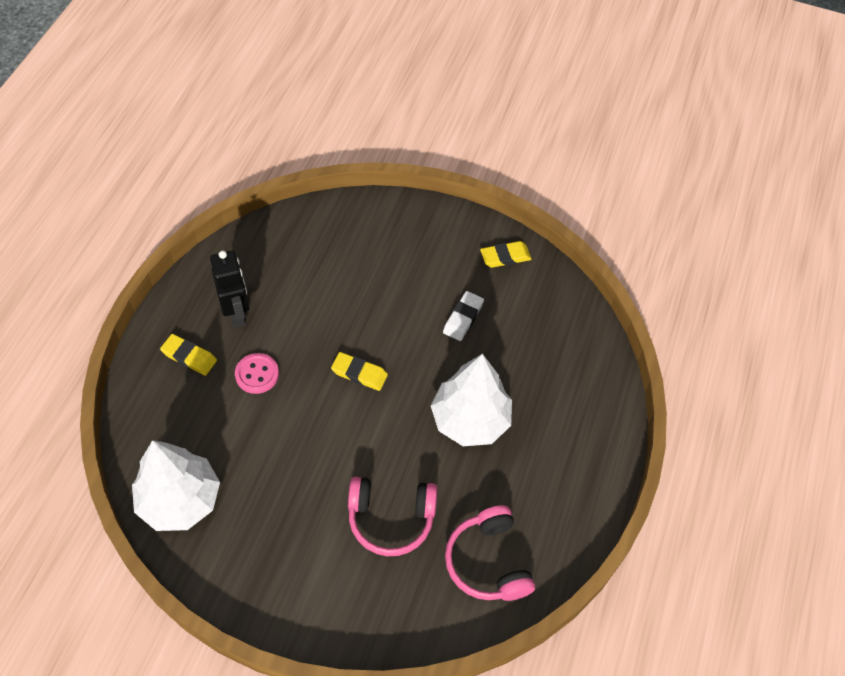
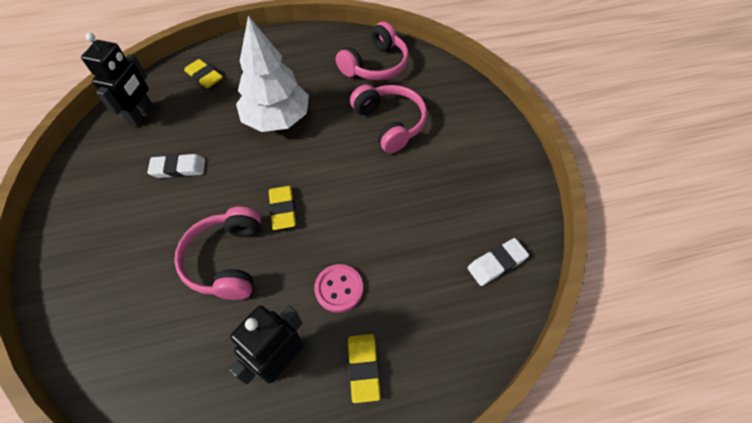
camera: 120 degrees left, 0 degrees up
(180, 500) = (496, 263): white tree -> white eraser
(342, 315) = (226, 260): none -> pink headphones
(505, 257) = (89, 172): yellow eraser -> yellow eraser (204, 76)
(553, 314) = (142, 115): none -> black robot

